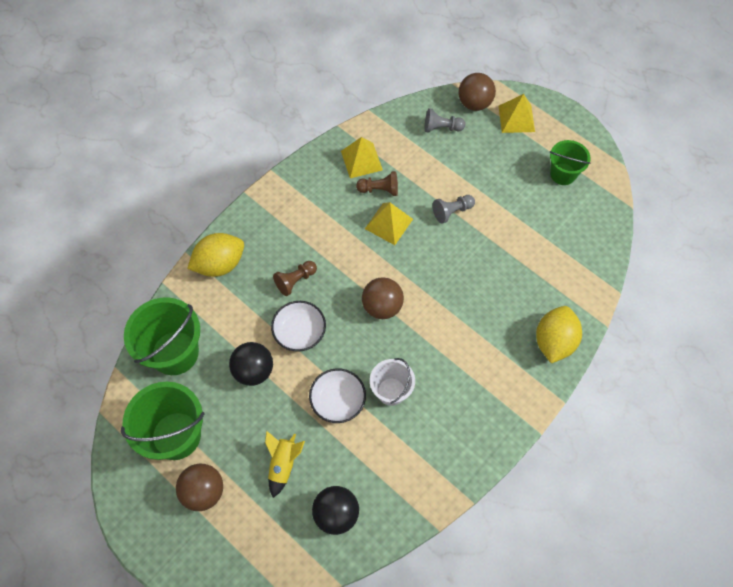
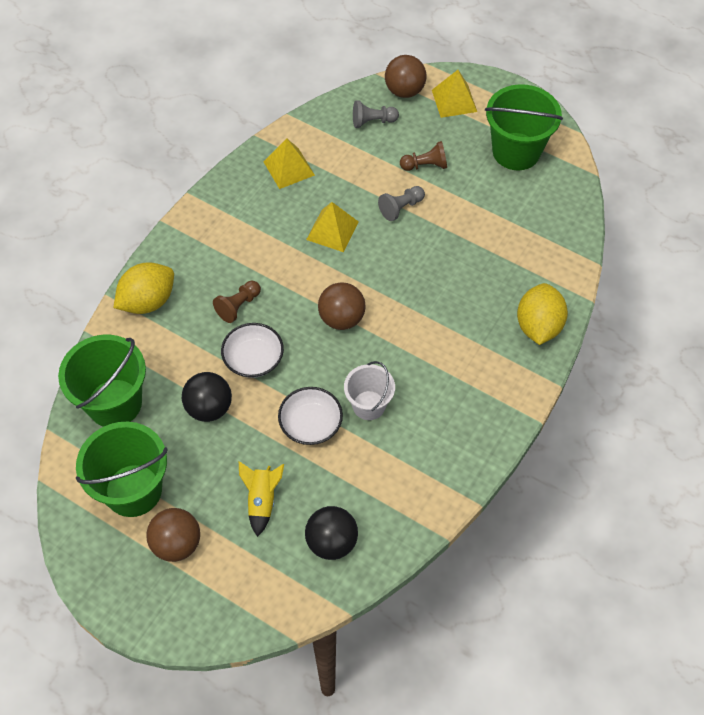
camera: 10 degrees left, 5 degrees down
(379, 189) = (315, 196): brown pawn -> brown pawn (425, 165)
(563, 174) = (516, 151): green bucket -> green bucket, size x1.65

